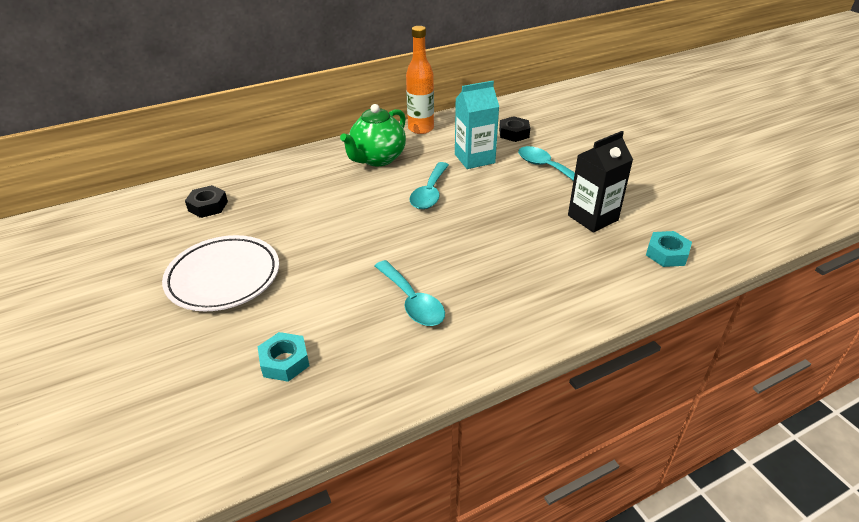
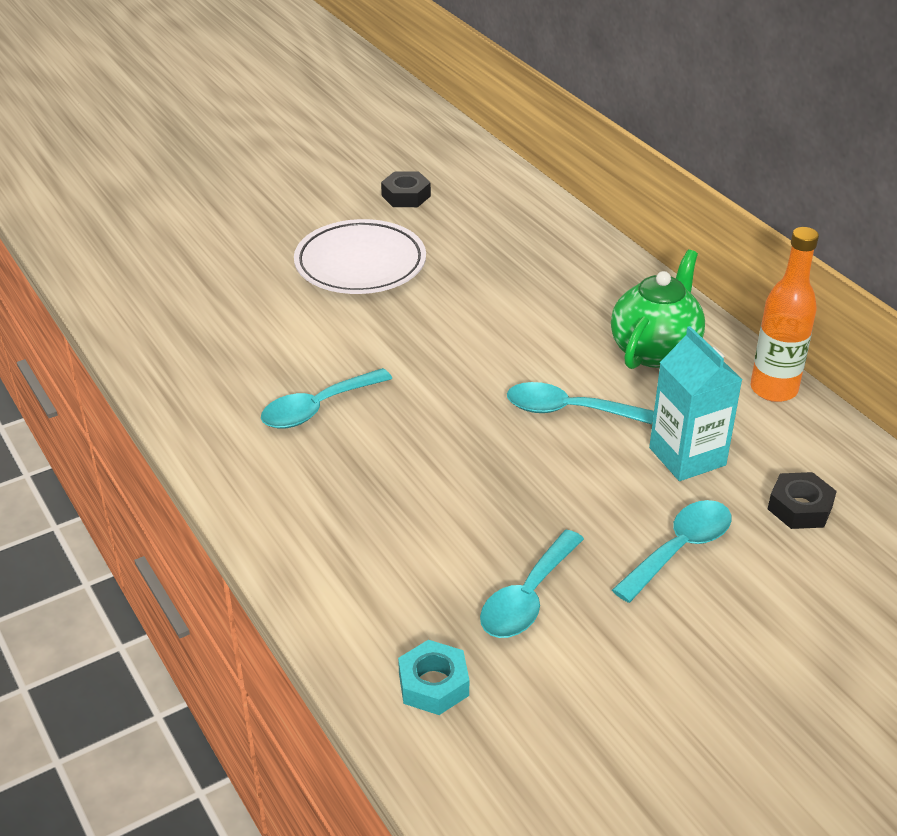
camera: 85 degrees right, 0 degrees up
(208, 206) = (499, 226): black nut -> black nut (406, 196)
(284, 361) = (226, 326): turquoise nut -> none
(377, 159) = (655, 350): green teapot -> green teapot turned 90 degrees clockwise
(592, 218) = (527, 598): black carton -> turquoise spoon

